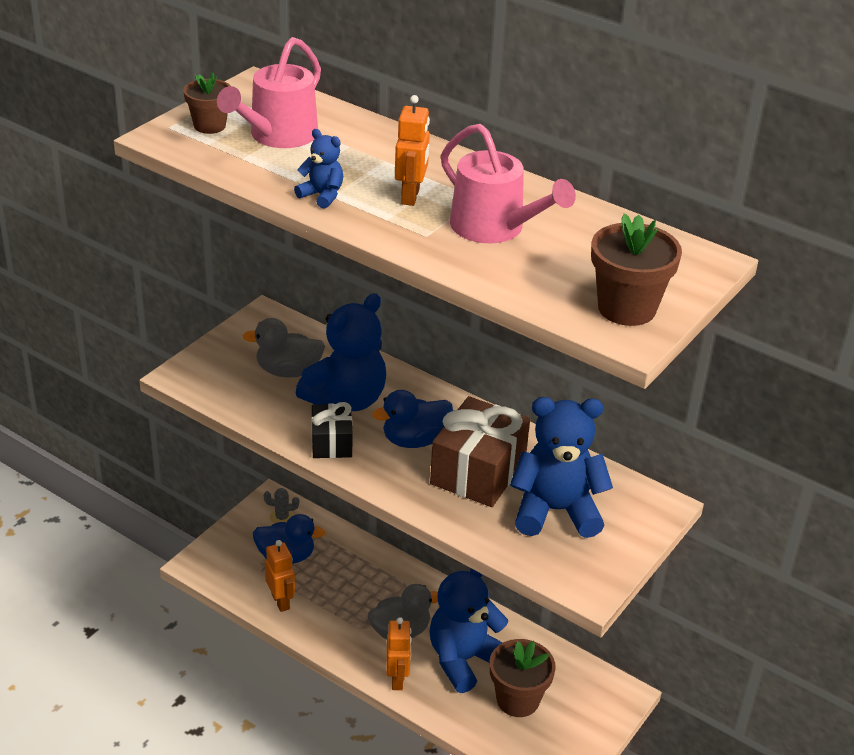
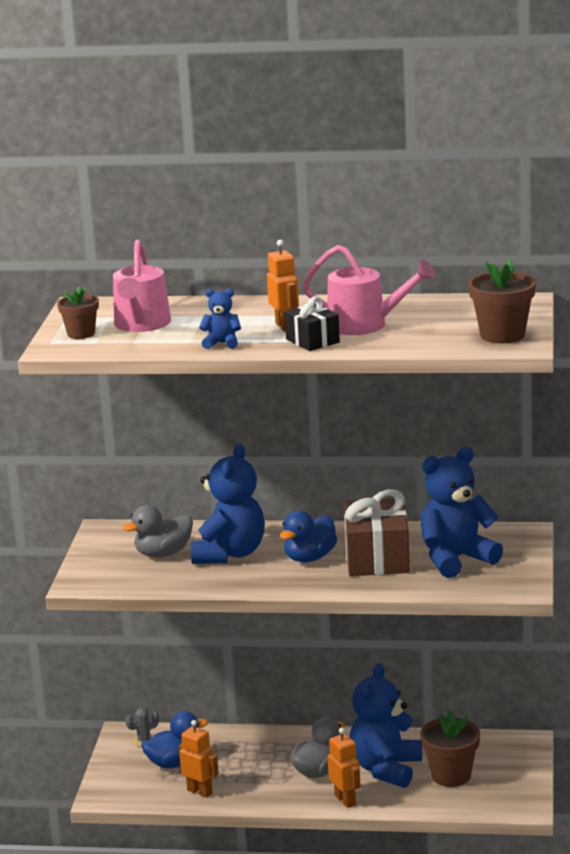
camera: 25 degrees left, 15 degrees down
(331, 443) = (248, 580): black gift -> black gift (312, 341)

